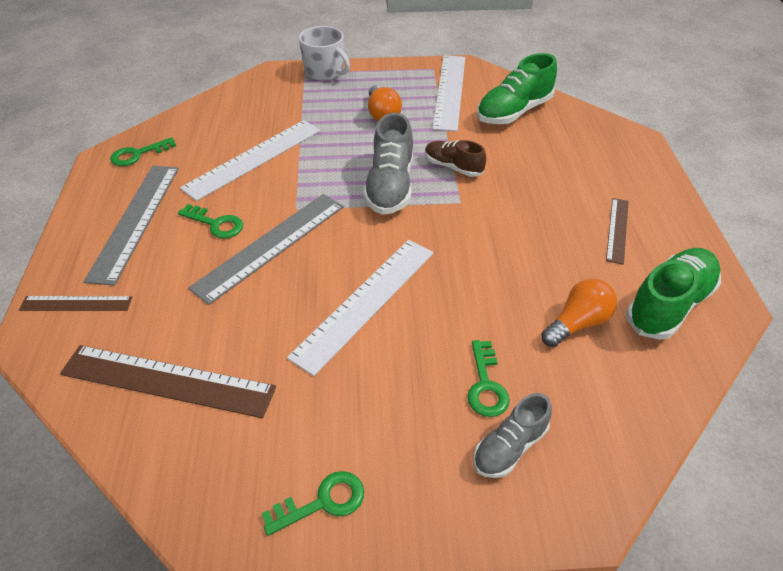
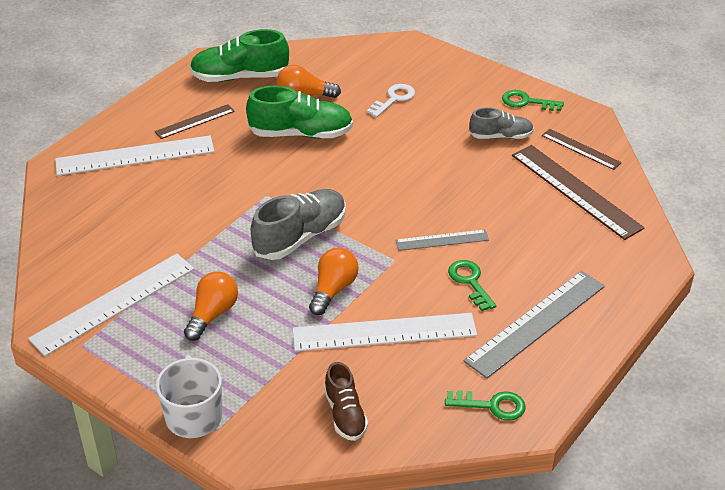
camera: 140 degrees left, 5 degrees down
(76, 303) = (616, 273): brown ruler -> brown ruler (581, 149)
(270, 245) = (442, 240): grey ruler -> grey ruler, size x0.55
(320, 165) = (333, 290): none -> orange light bulb
(365, 302) = (414, 169): white ruler -> white ruler (135, 155)
(453, 167) = (230, 224): brown shoe -> brown shoe (345, 414)
(486, 385) = (394, 99): green key -> white key
(509, 447) = (414, 75): grey shoe -> grey shoe (501, 136)
(514, 112) = (99, 245): green shoe -> green shoe (301, 134)

